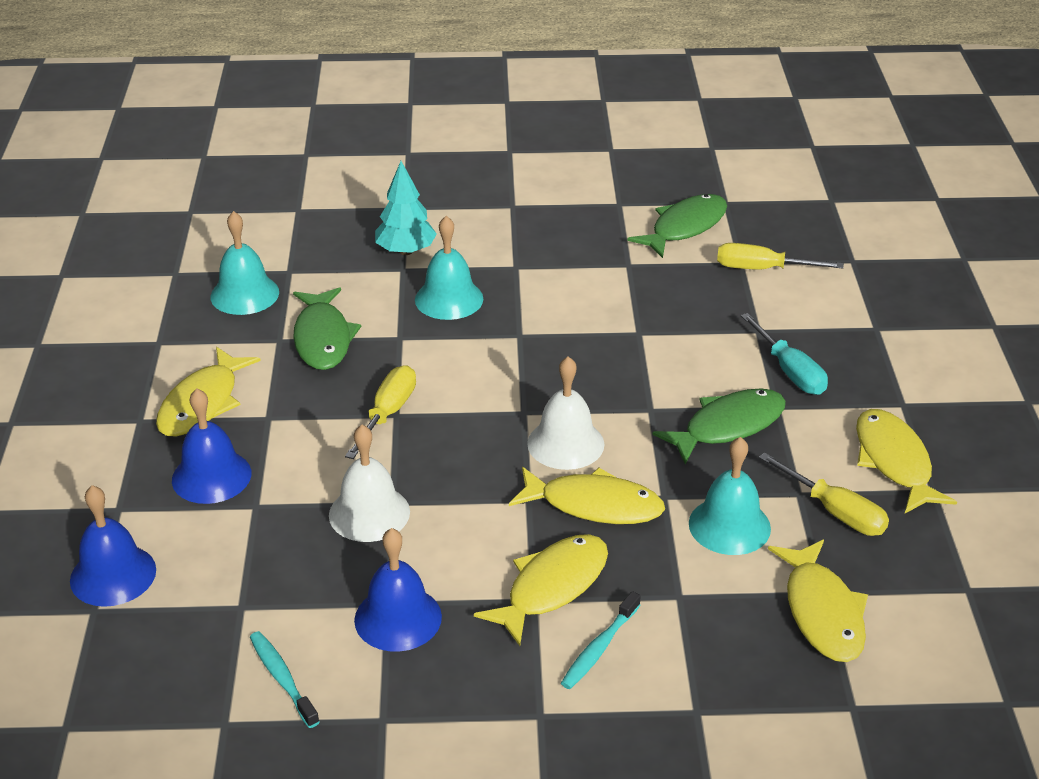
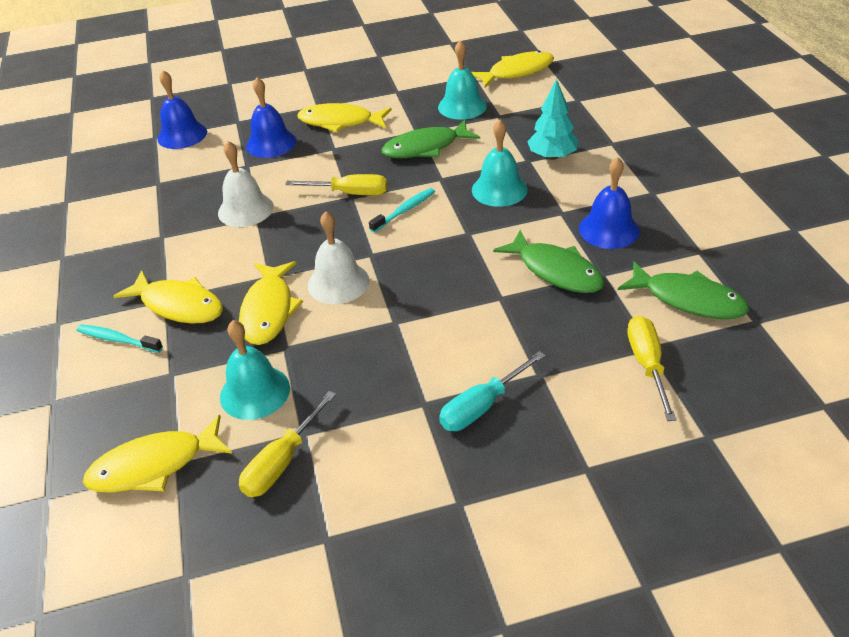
camera: 80 degrees right, 5 degrees up
(282, 678) = (98, 212): turquoise toothbrush -> turquoise toothbrush (404, 210)
(398, 618) = (147, 243): blue bell -> blue bell (609, 229)
(728, 426) = (385, 373): green fish -> green fish (555, 271)
(894, 462) = (363, 502): yellow fish -> yellow fish (517, 72)

